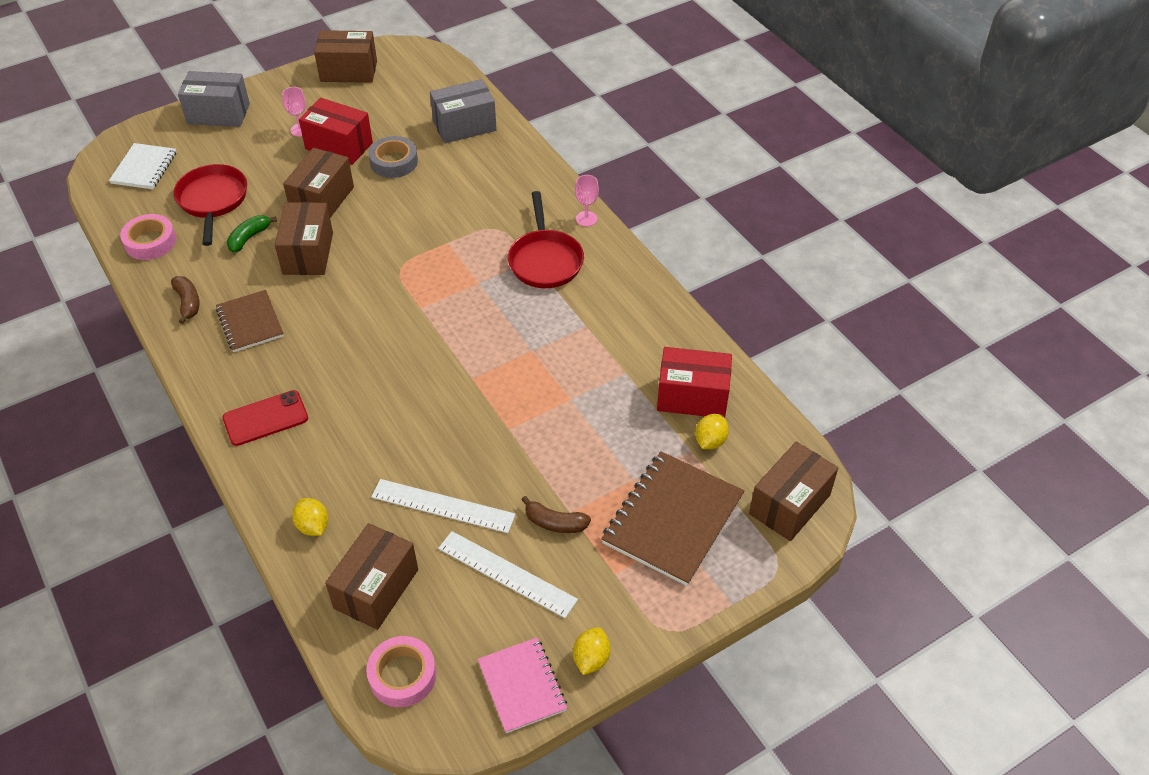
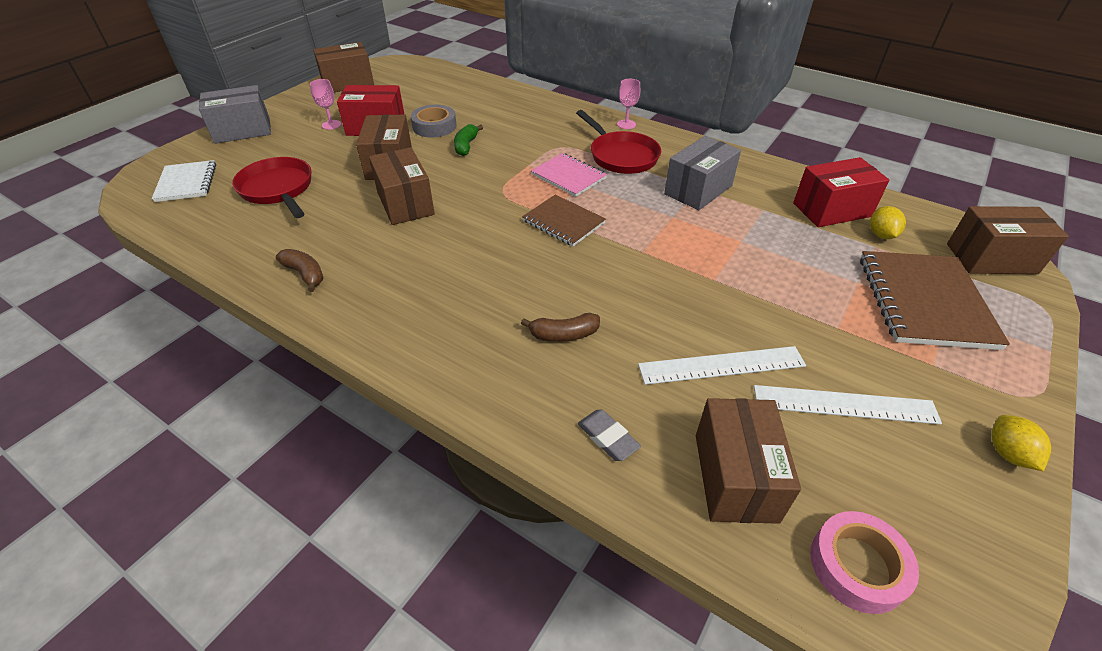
camera: 25 degrees left, 5 degrees down
(150, 242) = (228, 236): pink tape -> none
(249, 238) = (336, 207): green banana -> green banana (466, 146)
(250, 322) = (386, 271): brown notebook -> brown notebook (563, 222)
(265, 418) = (468, 350): red phone -> none
(313, 526) = (608, 438): yellow lemon -> grey eraser
(464, 126) = (475, 94): grey box -> grey box (698, 190)
(522, 686) = (983, 515): pink notebook -> pink notebook (568, 176)
(555, 523) = (836, 341): brown banana -> brown banana (564, 334)
(789, 504) = (991, 258): brown box -> brown box turned 75 degrees clockwise

